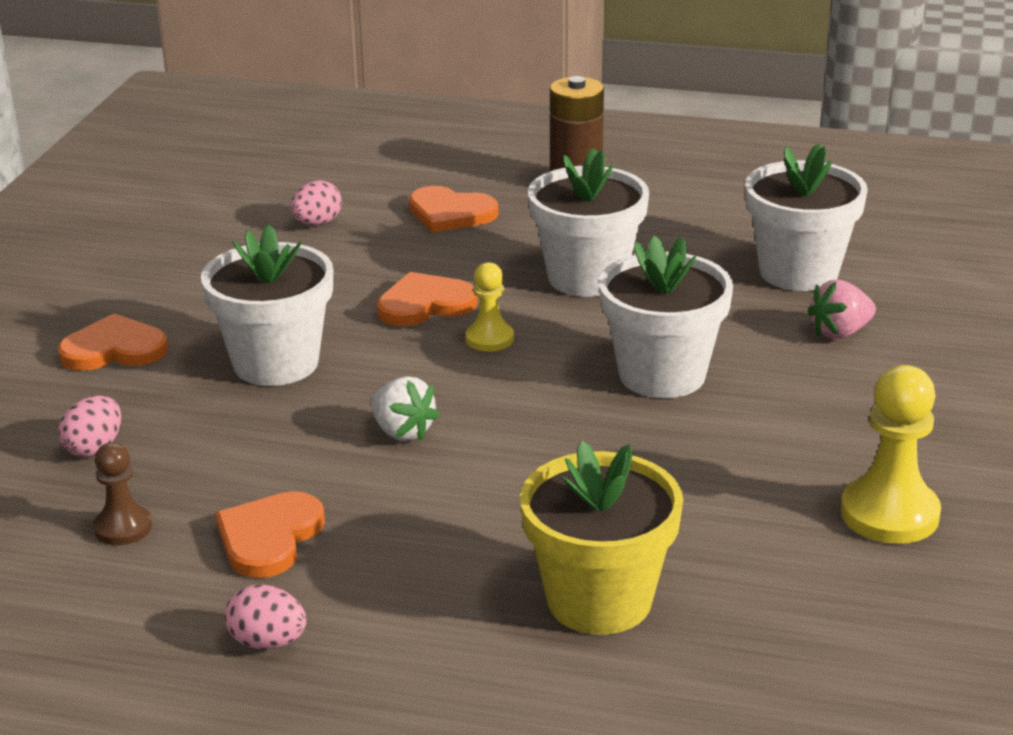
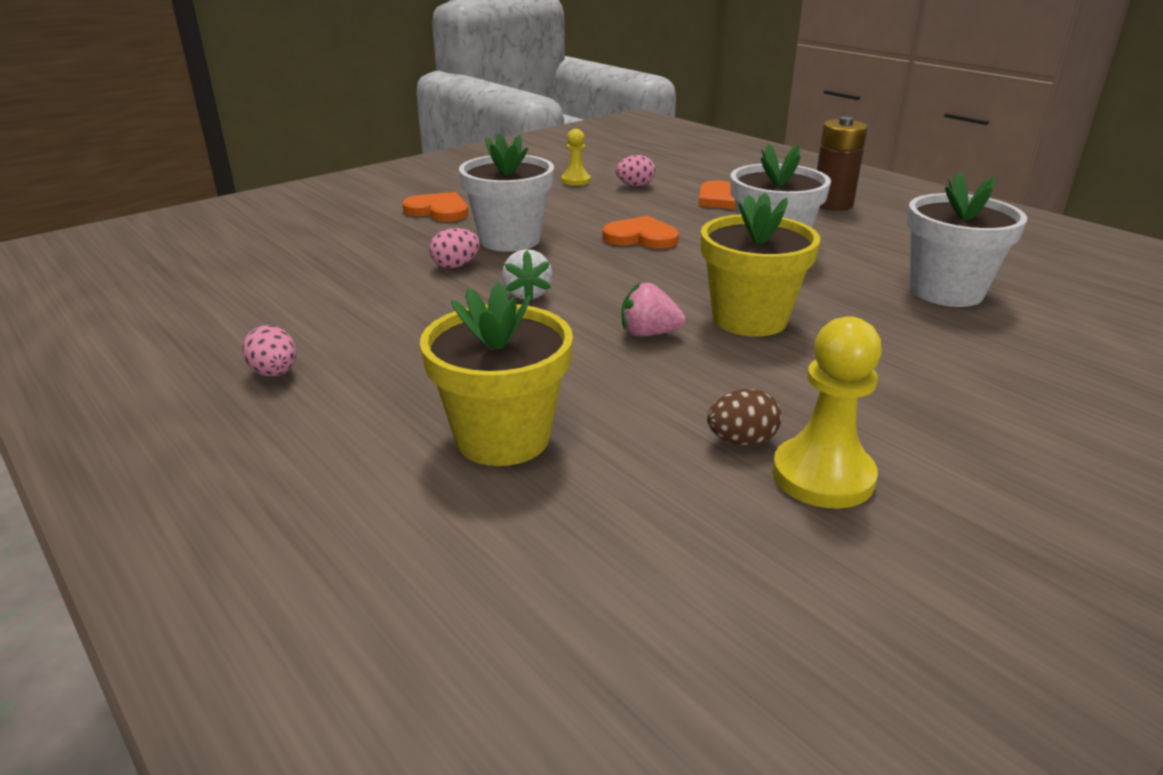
camera: 35 degrees right, 0 degrees up
(94, 448) = (356, 248): pink egg -> pink egg (455, 266)
(123, 528) = (306, 288): brown pawn -> none
(269, 537) = (367, 320): orange heart -> none
(489, 339) = (656, 265): yellow pawn -> yellow pawn (576, 181)
(662, 375) = (749, 319): white flower pot -> yellow flower pot
(797, 510) = (741, 441): none -> brown egg
(840, 332) = (936, 337): pink strawberry -> pink strawberry (649, 334)

